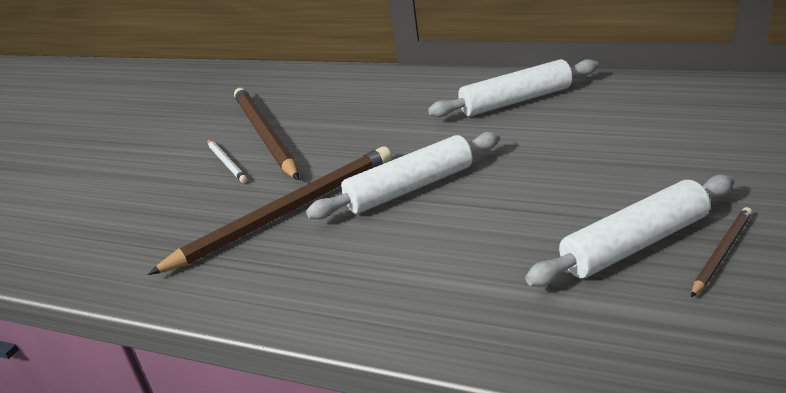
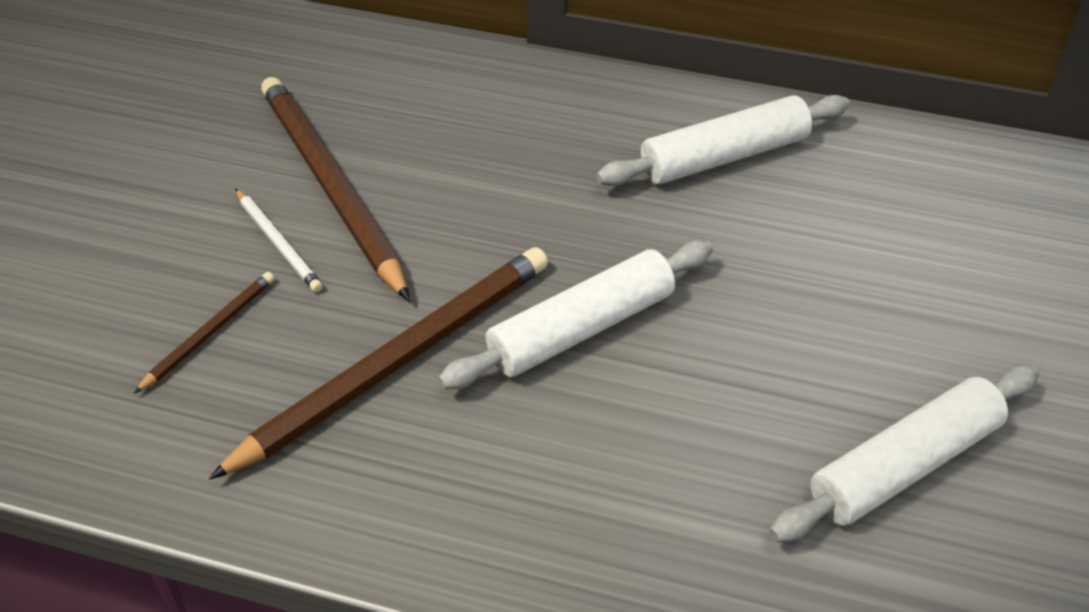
camera: 10 degrees left, 15 degrees up
(722, 252) = (1015, 489): brown pencil -> brown pencil (209, 332)

